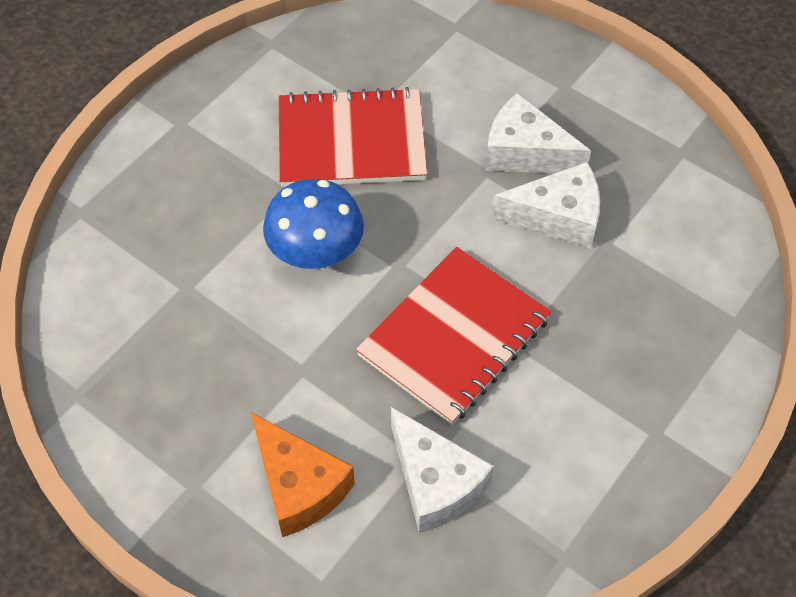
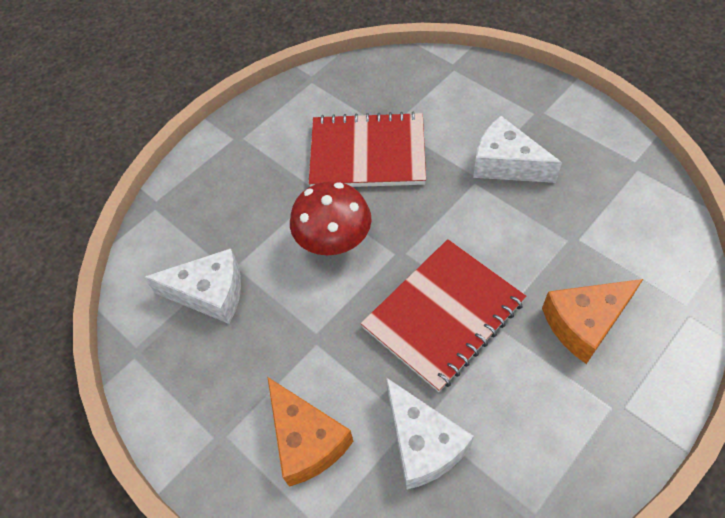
camera: 10 degrees right, 0 degrees up
(316, 253) = (334, 242): blue mushroom -> red mushroom
(557, 217) = (532, 216): white cheese -> white cheese (210, 293)
(619, 341) = (584, 323): none -> orange cheese

